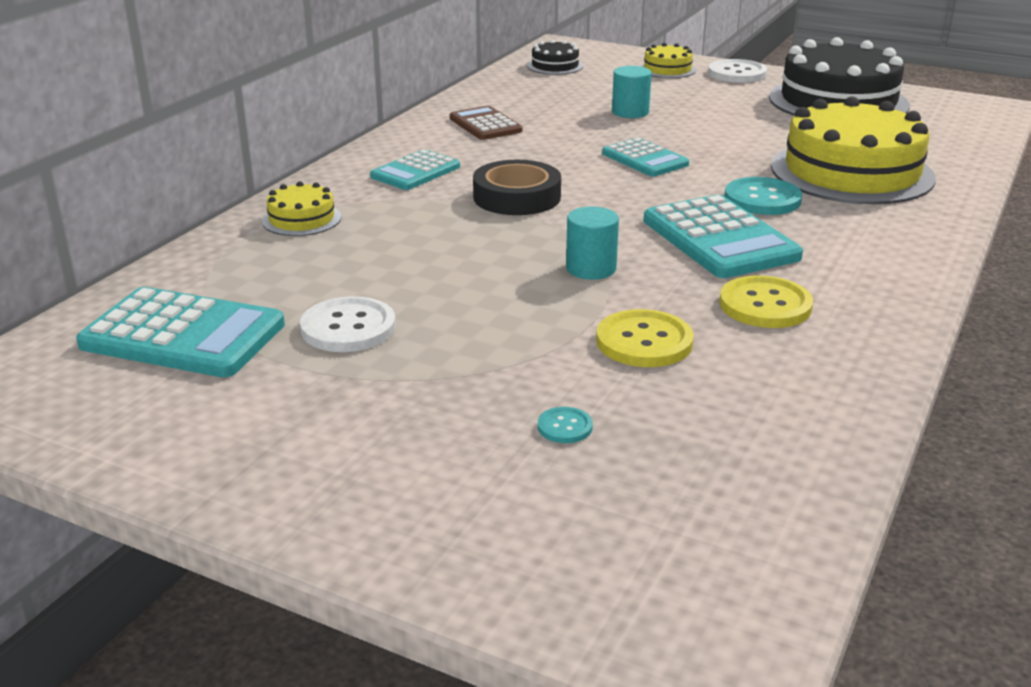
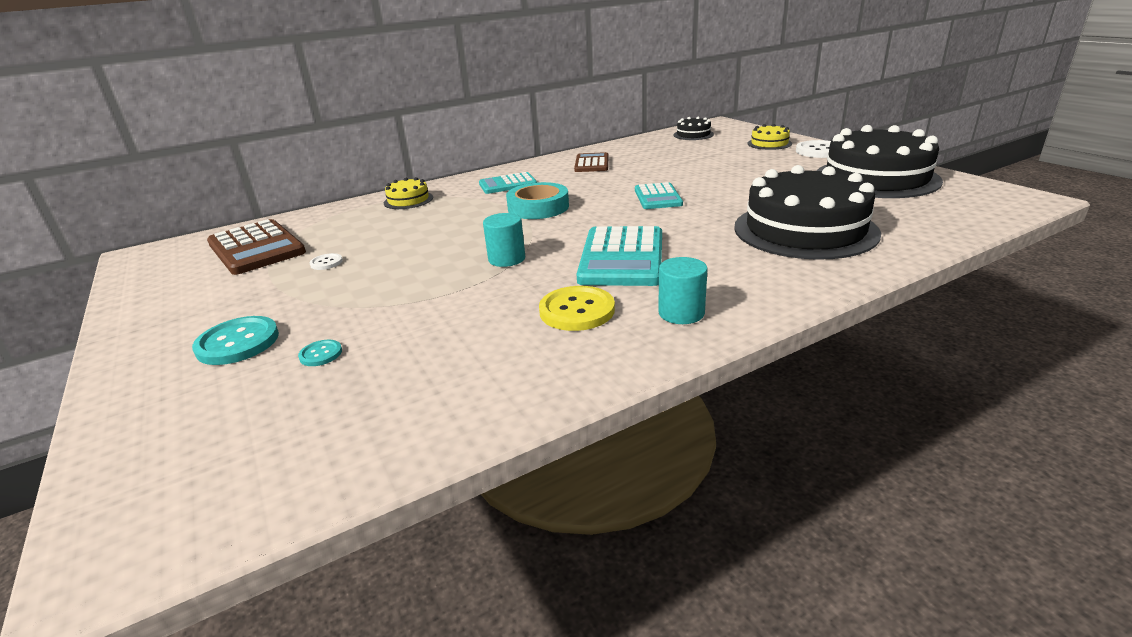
camera: 35 degrees right, 0 degrees up
(183, 335) = (256, 248): turquoise calculator -> brown calculator
(348, 328) = (326, 263): white button -> white button, size x0.51
(517, 197) = (538, 207): black tape -> turquoise tape
(630, 112) = (697, 167): turquoise cylinder -> turquoise cylinder (681, 313)
(644, 342) = (457, 314): yellow button -> none
(762, 199) = (699, 237): turquoise button -> turquoise button (238, 342)
(851, 172) = (805, 230): yellow cake -> black cake

